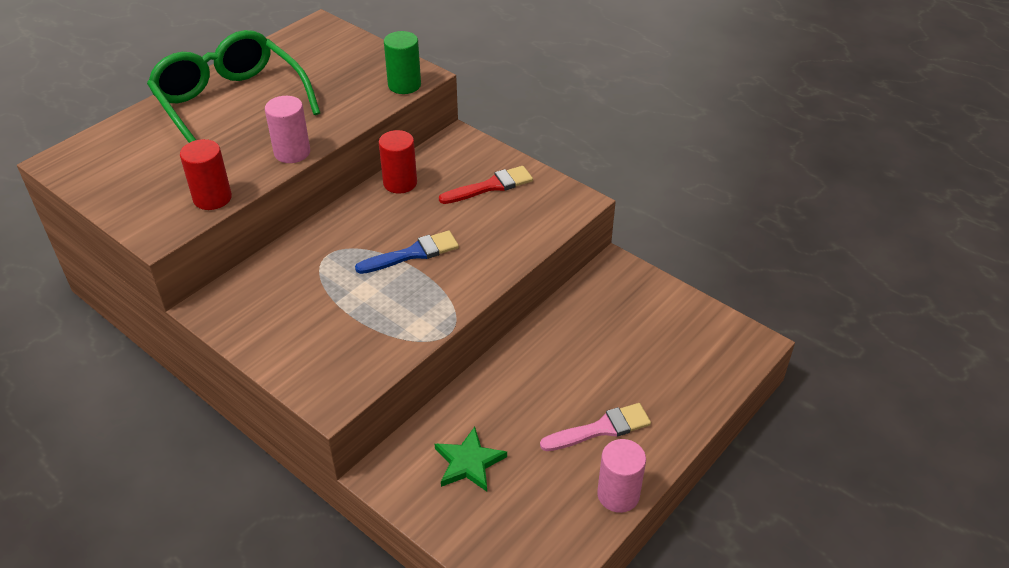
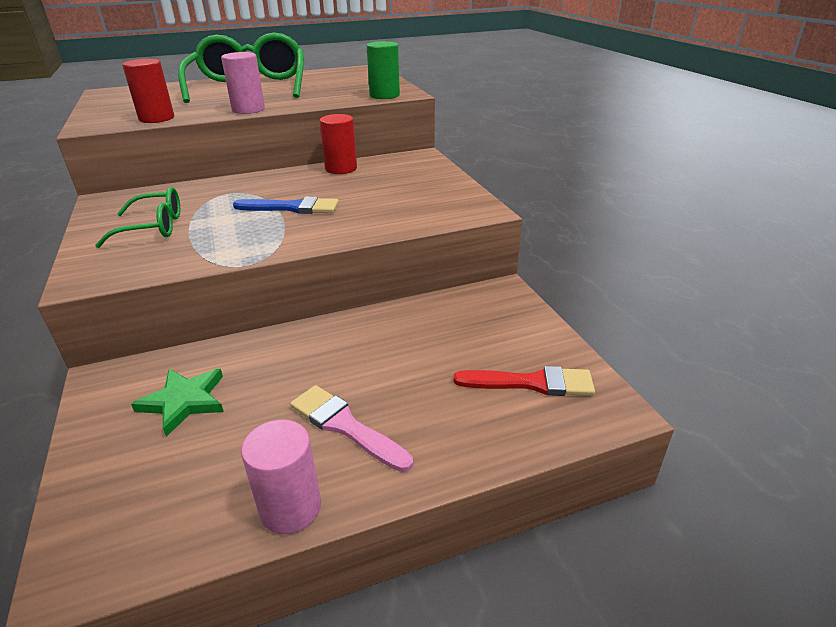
camera: 30 degrees right, 10 degrees down
(312, 323) = (154, 227): none -> green glasses
(491, 186) = (412, 185): red brush -> red brush (531, 383)
(601, 429) = (345, 426): pink brush -> pink brush turned 150 degrees counterclockwise

